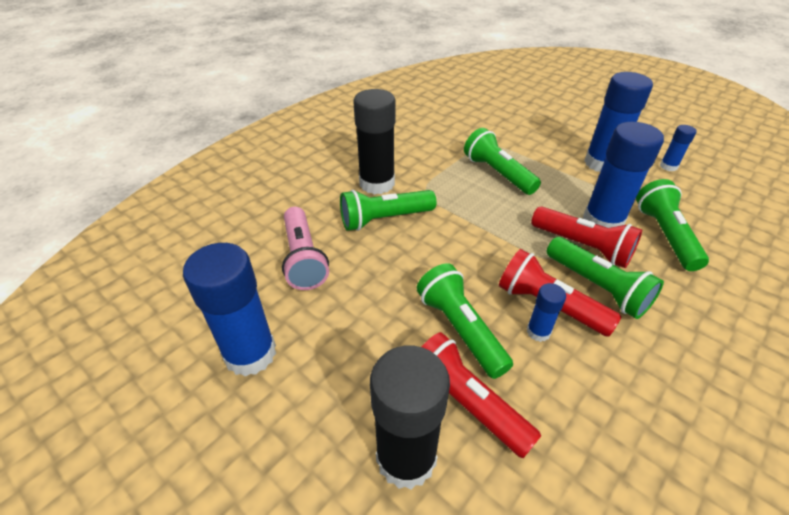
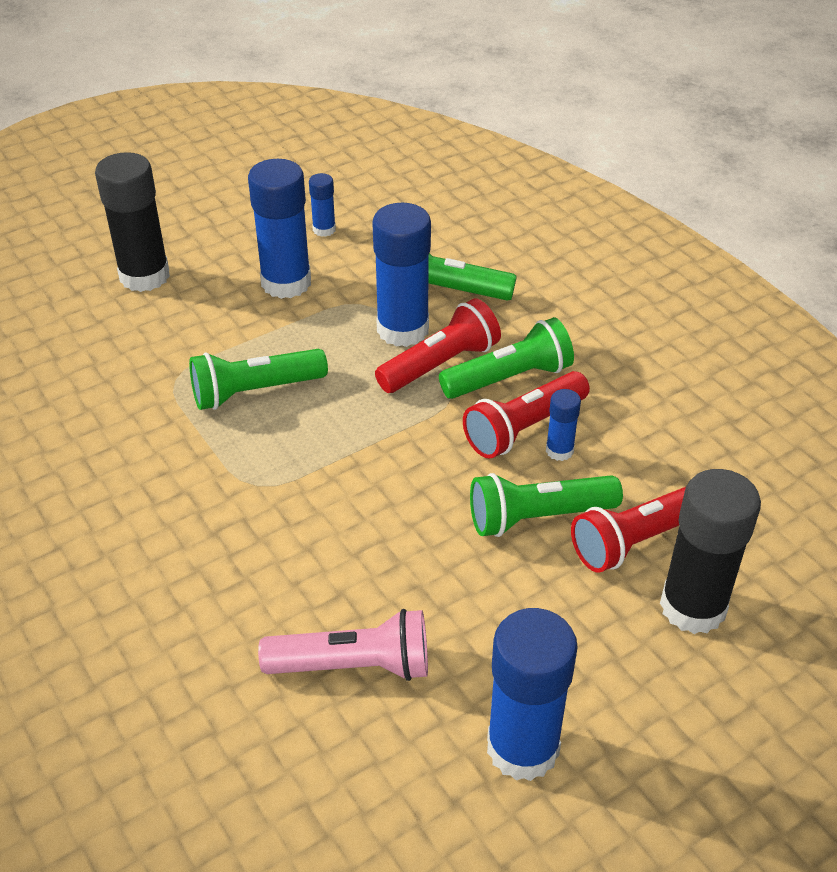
camera: 75 degrees left, 0 degrees up
(377, 183) = (206, 540): black glue stick -> black glue stick (144, 276)
(384, 219) = (304, 549): green flashlight -> none

